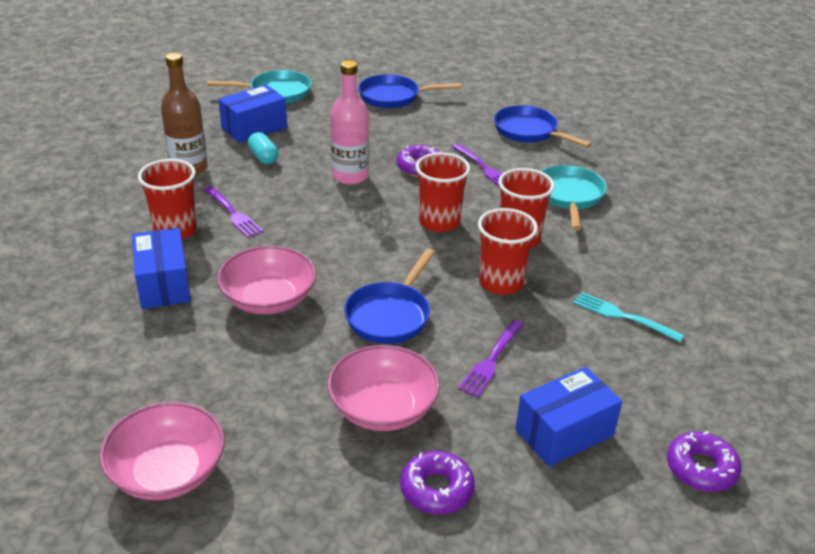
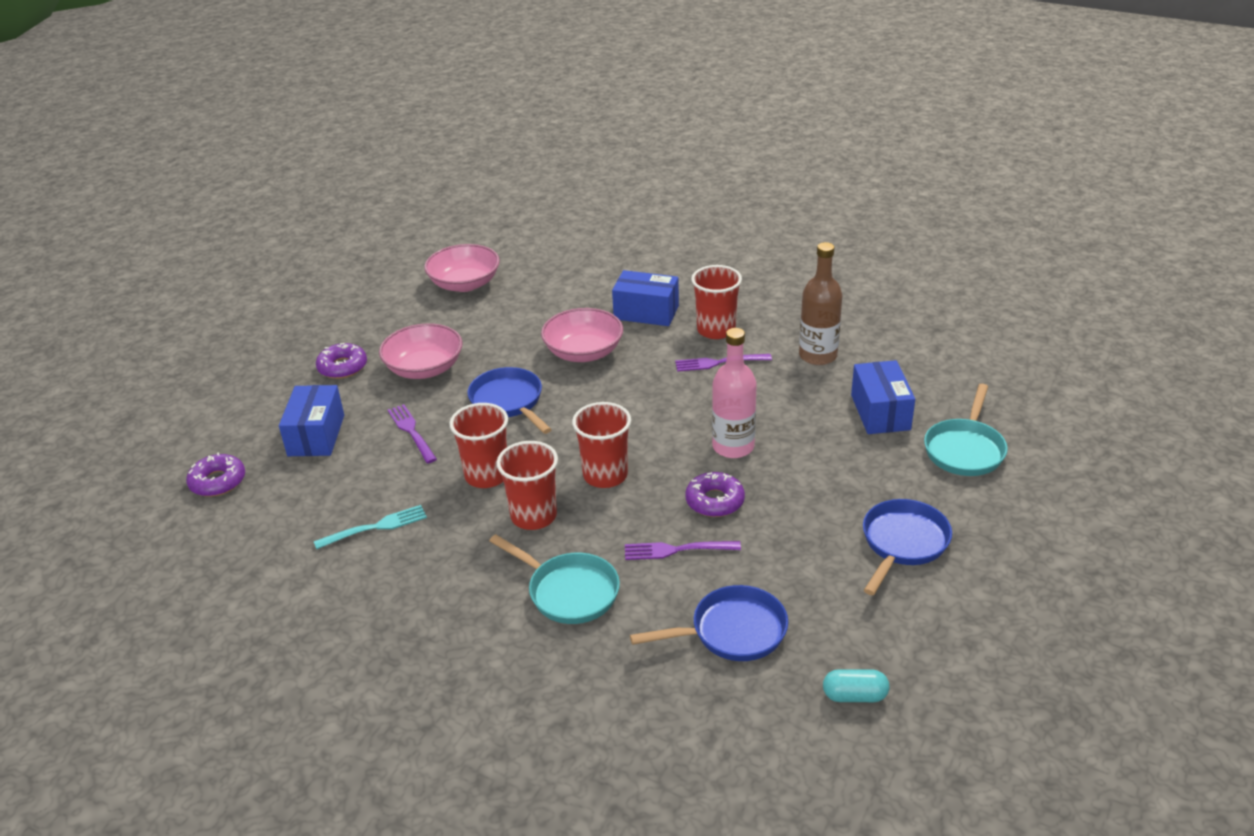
camera: 125 degrees right, 0 degrees up
(263, 157) = (810, 403): turquoise capsule -> turquoise capsule (854, 696)

